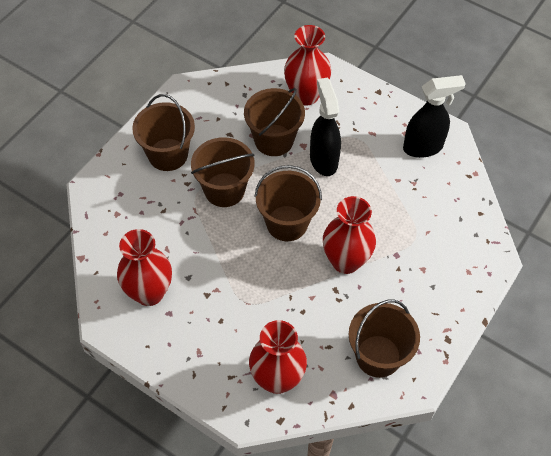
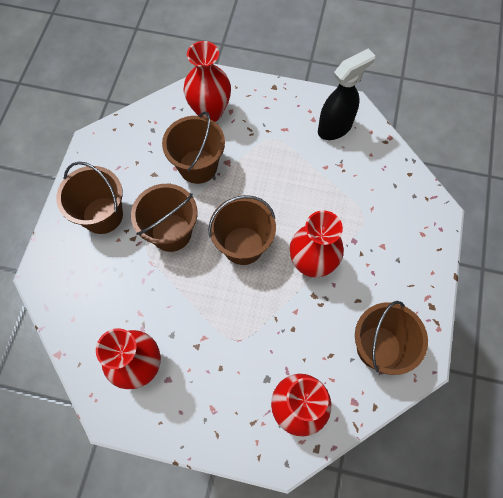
camera: 20 degrees left, 10 degrees up
(323, 160) = (251, 170): black spray bottle -> none

